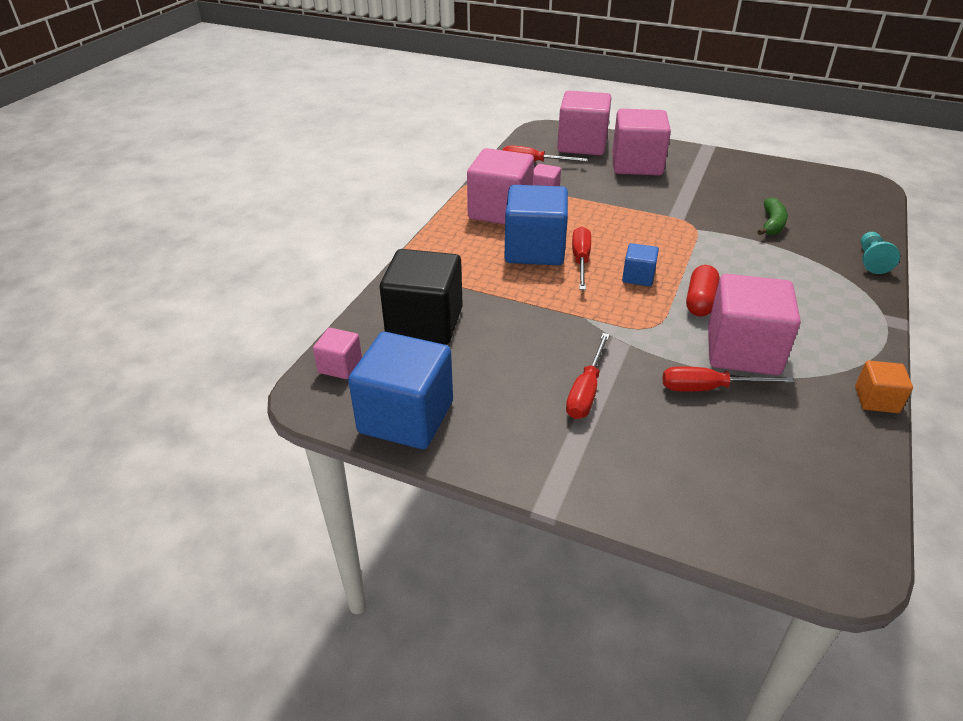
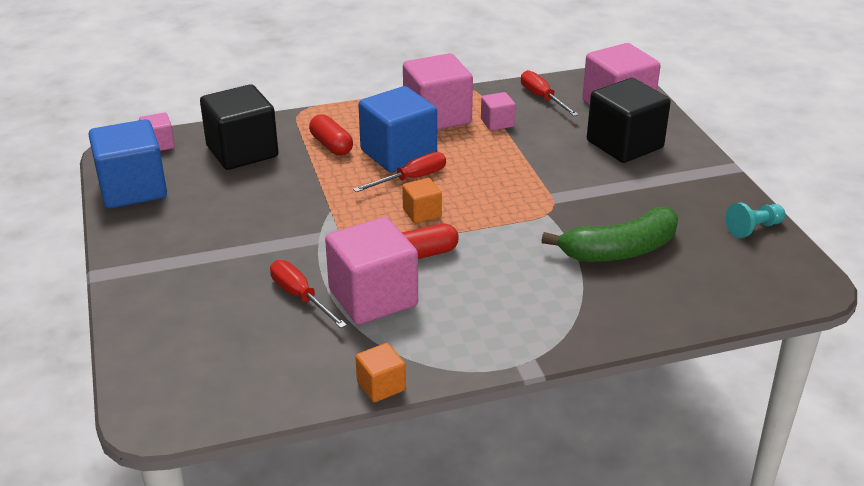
camera: 50 degrees right, 5 degrees down
(478, 274) = (331, 145): none -> red capsule
(586, 391) = (236, 245): red screwdriver -> none
(637, 165) = (624, 144): pink cube -> black cube
(638, 277) = (422, 213): blue cube -> orange cube
(772, 224) = (620, 250): green banana -> green banana, size x1.76
(871, 260) = (632, 327): turquoise pawn -> turquoise pawn (753, 228)

